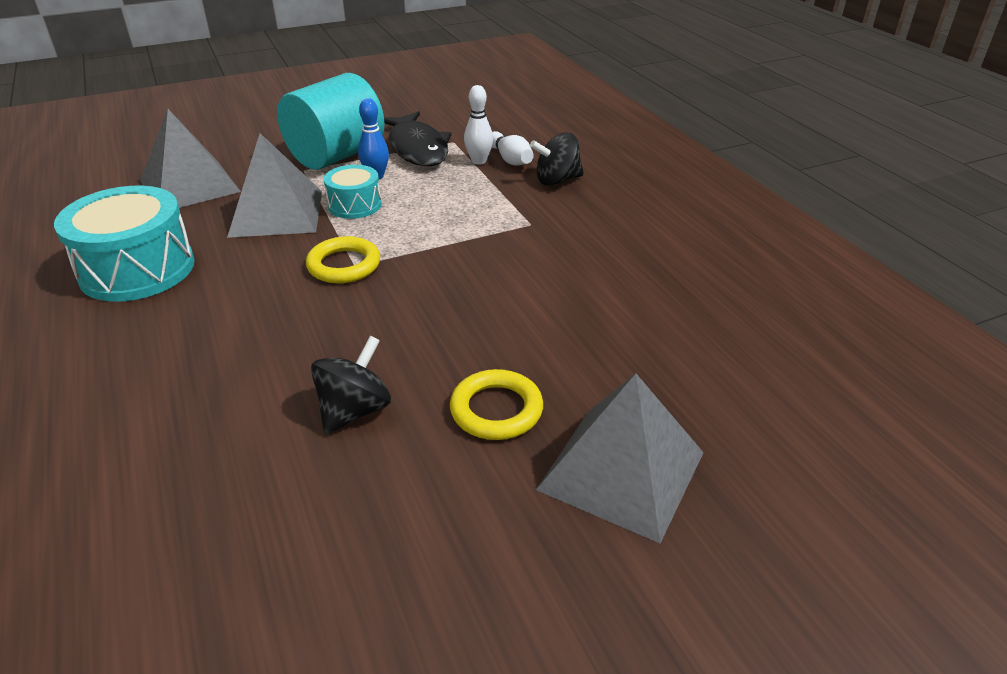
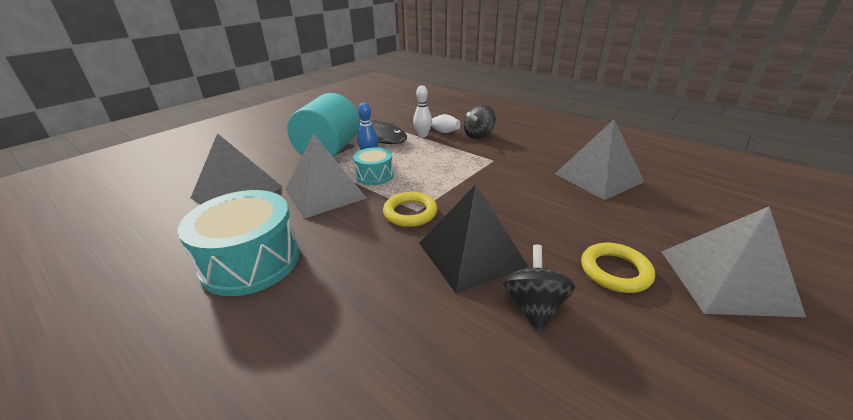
camera: 25 degrees left, 5 degrees down
(356, 334) = (471, 254): none -> black pyramid
(648, 291) = (598, 177): none -> grey pyramid

